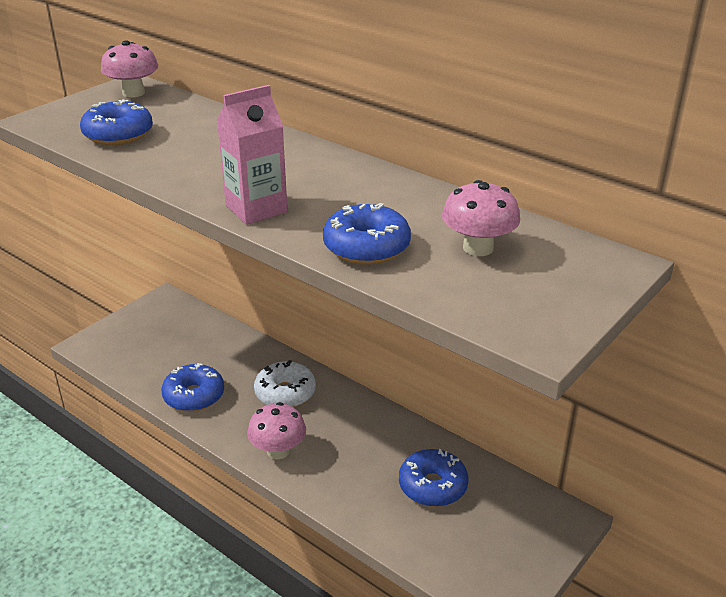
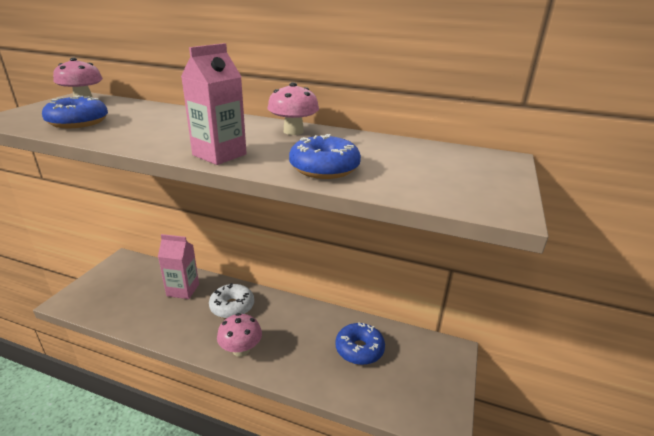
camera: 20 degrees left, 5 degrees down
(194, 396) = (163, 323): blue donut -> none
(229, 357) = (183, 290): none -> pink carton
(478, 248) = (405, 160): pink mushroom -> pink mushroom (293, 131)

